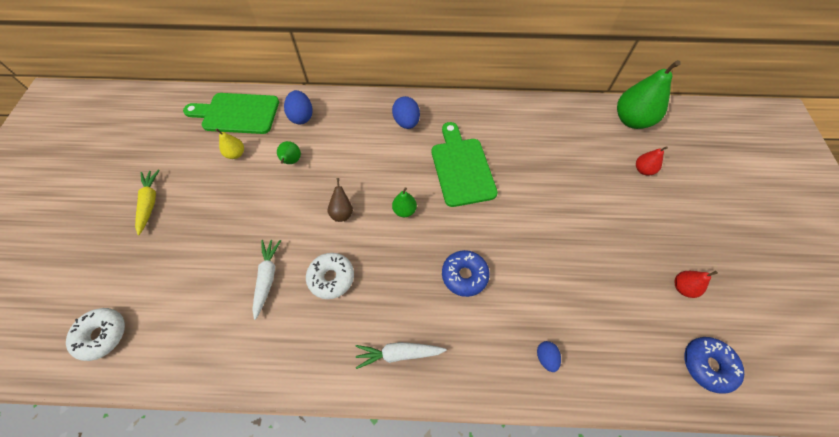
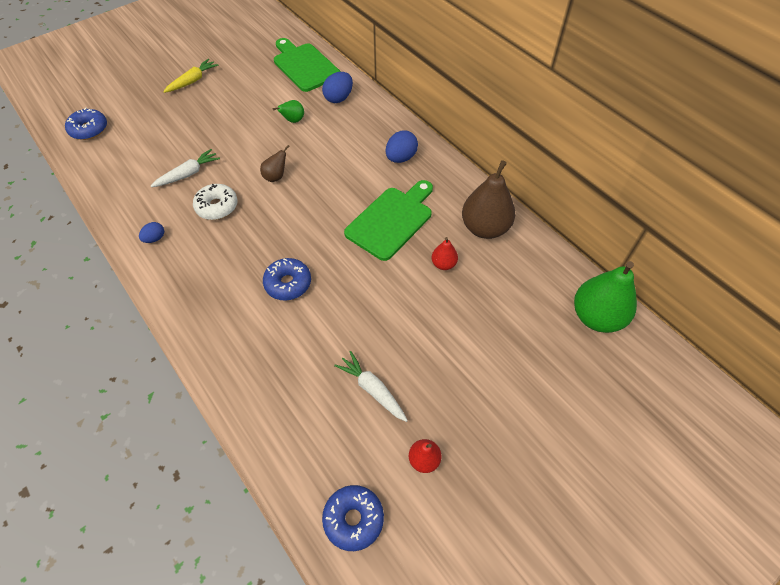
camera: 50 degrees right, 5 degrees down
(102, 335) = (89, 129): white donut -> blue donut
(236, 154) = (270, 90): yellow pear -> none
(399, 353) = (189, 283): white carrot -> white carrot (372, 389)
(404, 210) = (313, 210): green pear -> none
(516, 122) = (485, 228): none -> brown pear
(545, 357) = (259, 381): blue egg -> blue egg (155, 238)
(643, 170) = (538, 358): red pear -> red pear (443, 264)

